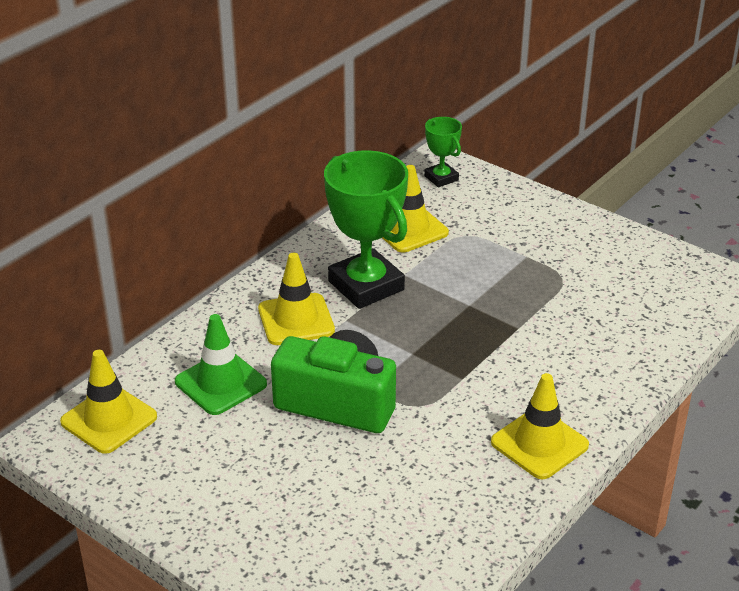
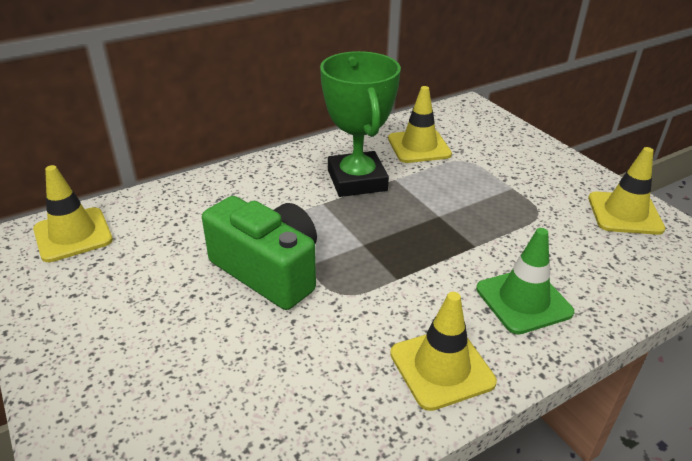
camera: 20 degrees right, 0 degrees up
(220, 383) = (183, 228): green traffic cone -> green traffic cone (523, 300)
(296, 320) = (281, 193): yellow traffic cone -> yellow traffic cone (624, 213)
(441, 178) = (466, 117): green trophy -> none

